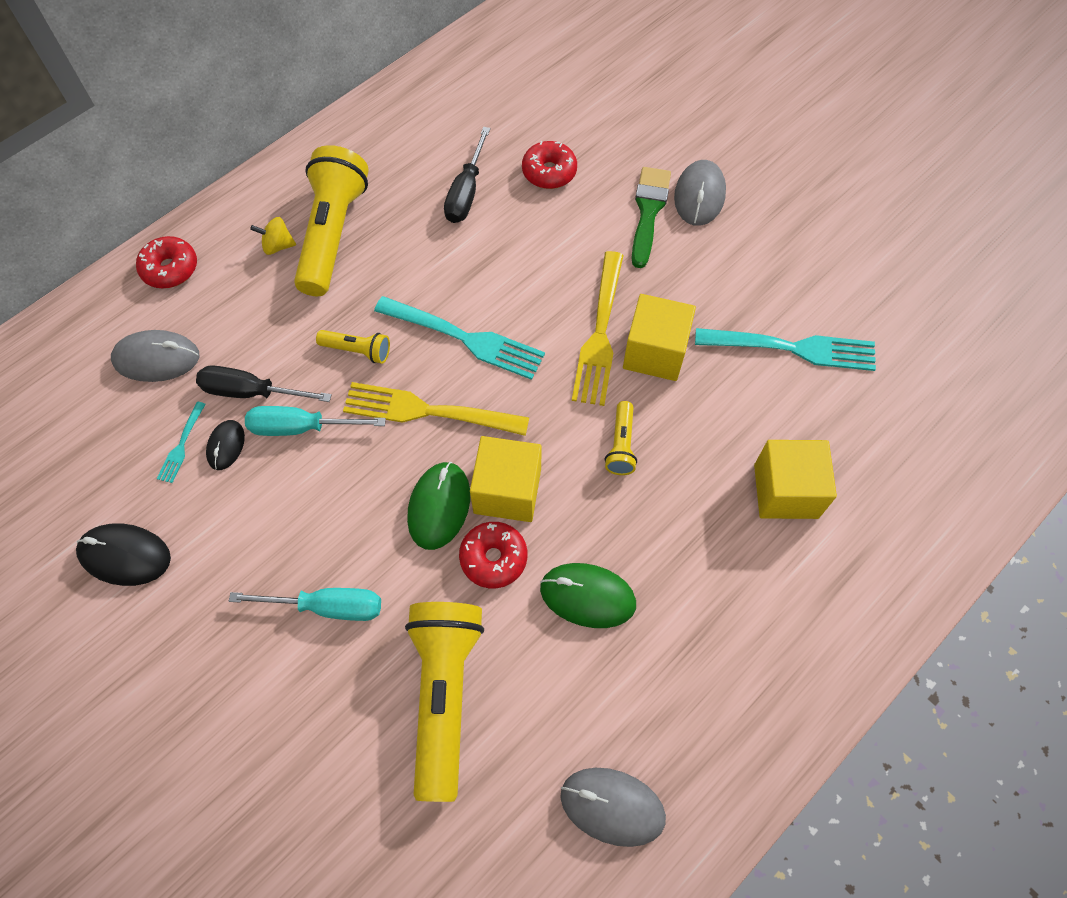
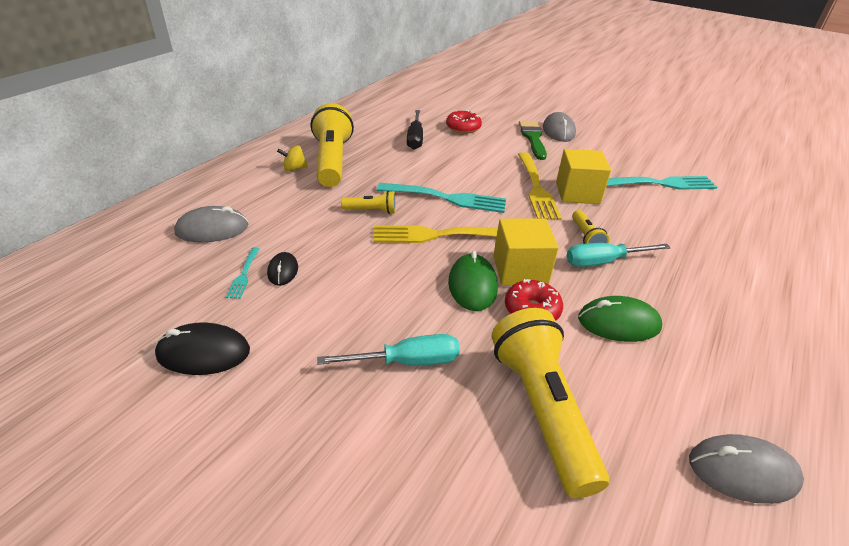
camera: 15 degrees left, 25 degrees down
(170, 269) = (215, 184): red donut -> none
(251, 392) = (295, 239): black screwdriver -> none
(301, 427) = (342, 254): turquoise screwdriver -> turquoise screwdriver (603, 262)
(785, 491) = (711, 247): yellow cube -> none

